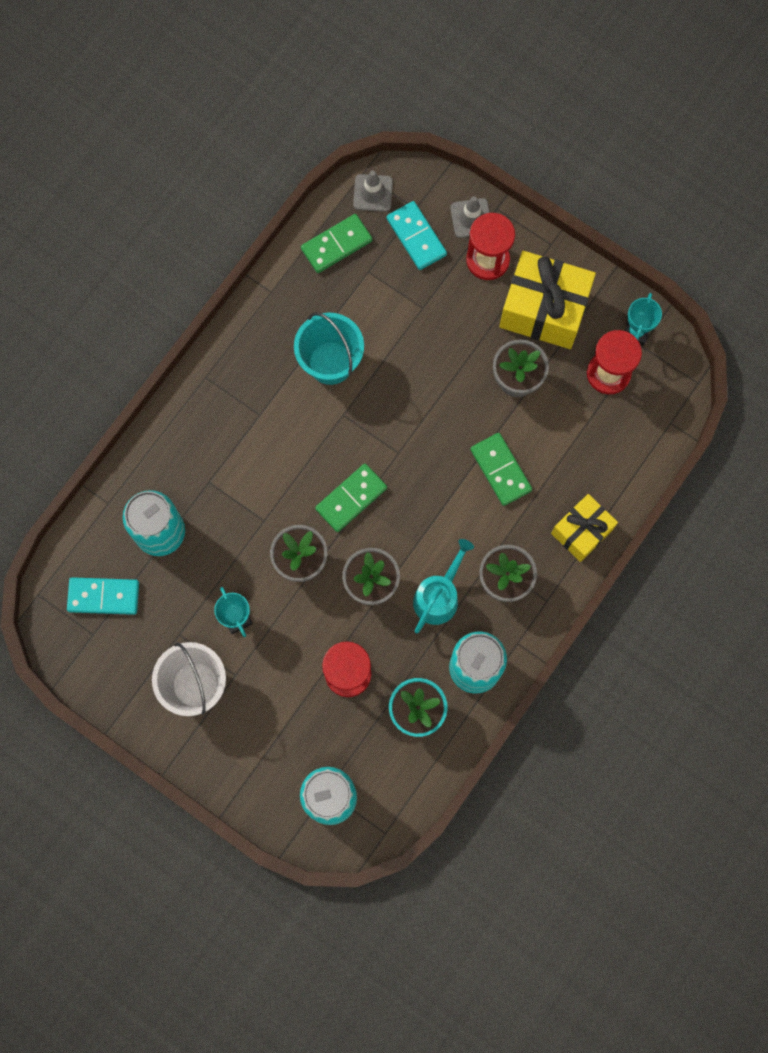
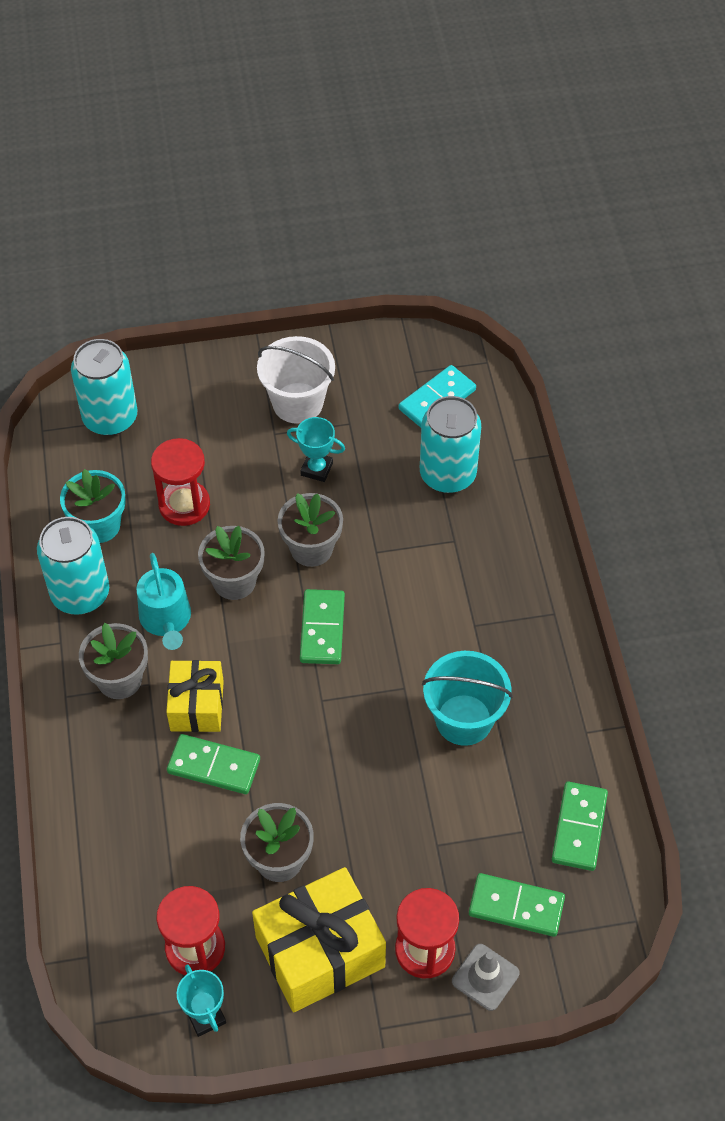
camera: 135 degrees right, 20 degrees down
(373, 193) = (604, 910): grey traffic cone -> none
(416, 237) = (516, 906): turquoise domino -> green domino
(582, 531) = (86, 779): yellow gift -> yellow gift (197, 705)

